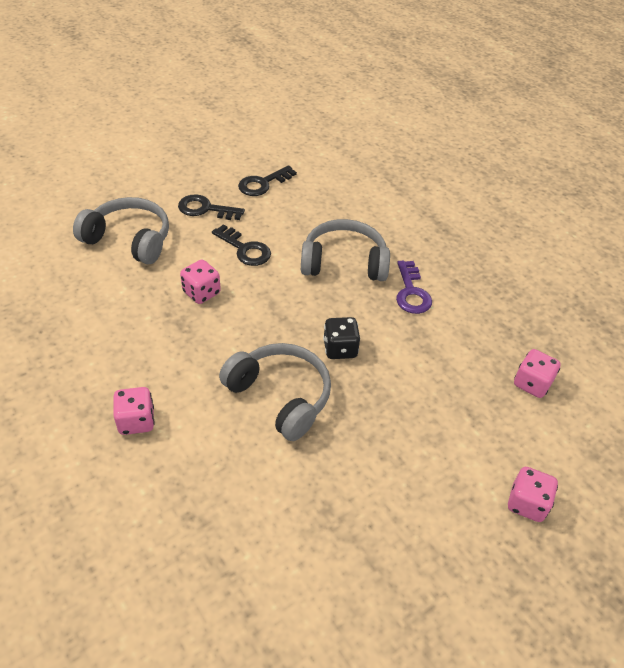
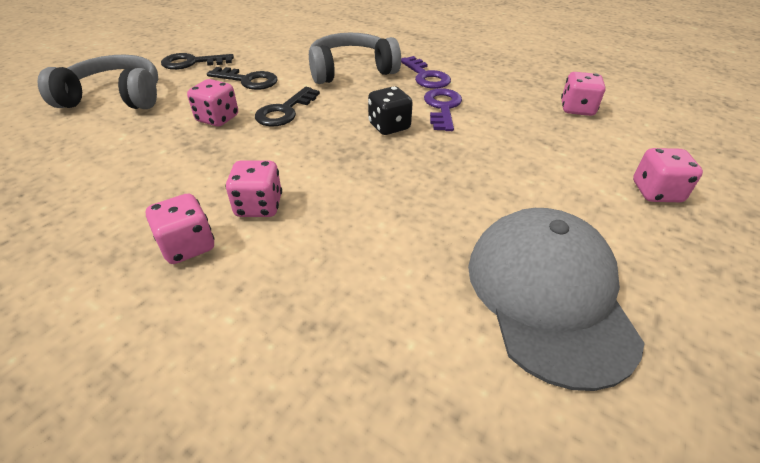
camera: 20 degrees left, 5 degrees down
(197, 401) = (259, 206): none -> pink dice
(263, 183) = (242, 38): black key -> black key (285, 111)
(280, 396) = (352, 177): grey headphones -> none
(363, 558) = (548, 295): none -> grey cap
(402, 340) = (442, 108): none -> purple key

